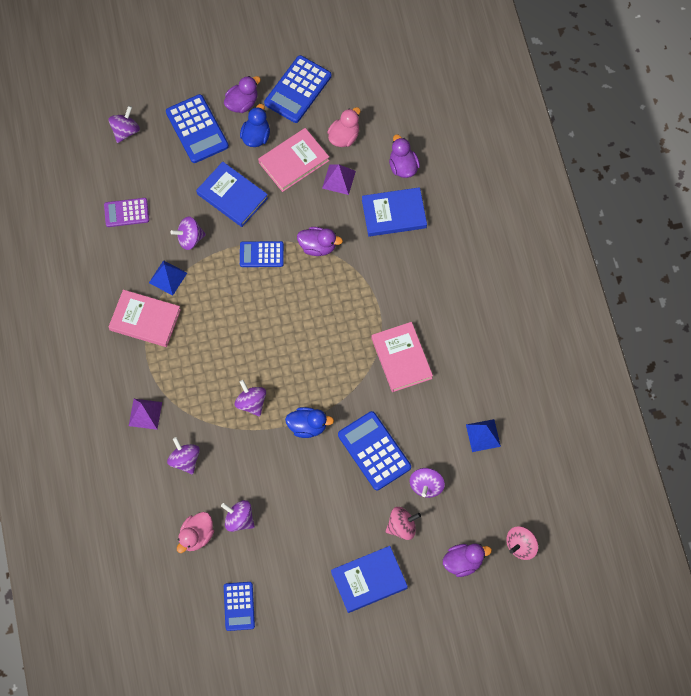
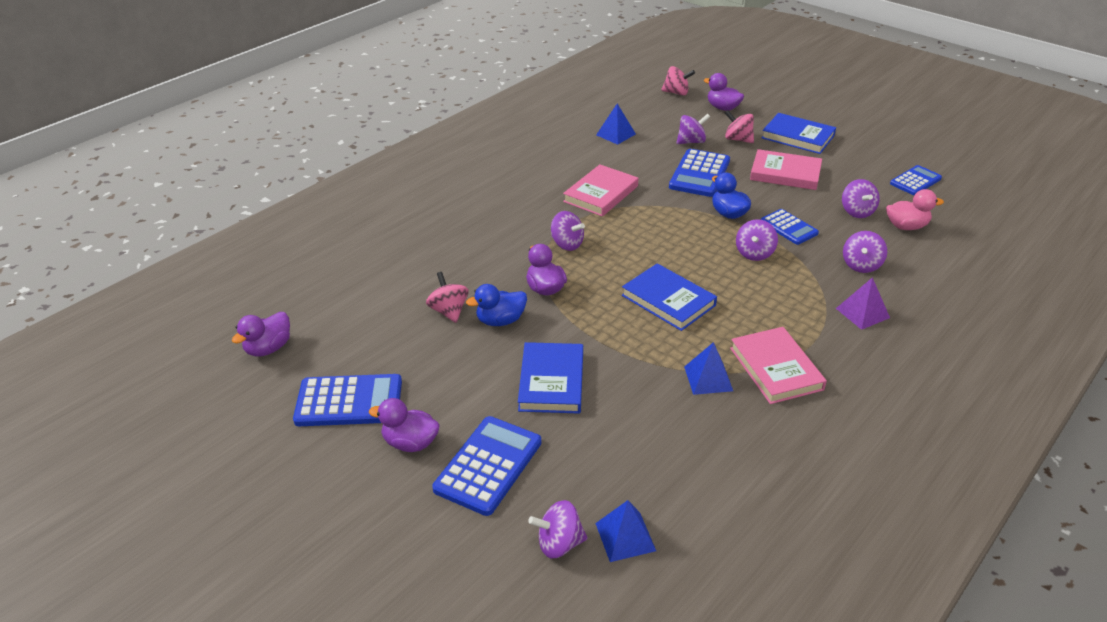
camera: 125 degrees left, 30 degrees down
(105, 160) = (625, 537): none -> blue pyramid
(126, 213) = (673, 465): purple calculator -> none
(190, 238) = (642, 387): purple spinning top -> purple spinning top (567, 244)
(256, 136) = (450, 404): blue duck -> blue duck (500, 321)
(261, 254) = (598, 322): blue calculator -> blue calculator (789, 227)
(294, 161) = (457, 355): pink book -> pink book (785, 173)
(339, 179) = (449, 311): purple pyramid -> pink spinning top
(344, 137) = (388, 332): pink duck -> none
(394, 214) = (455, 258): blue book -> blue book (668, 300)
(403, 166) = (391, 275): purple duck -> purple duck (268, 348)

